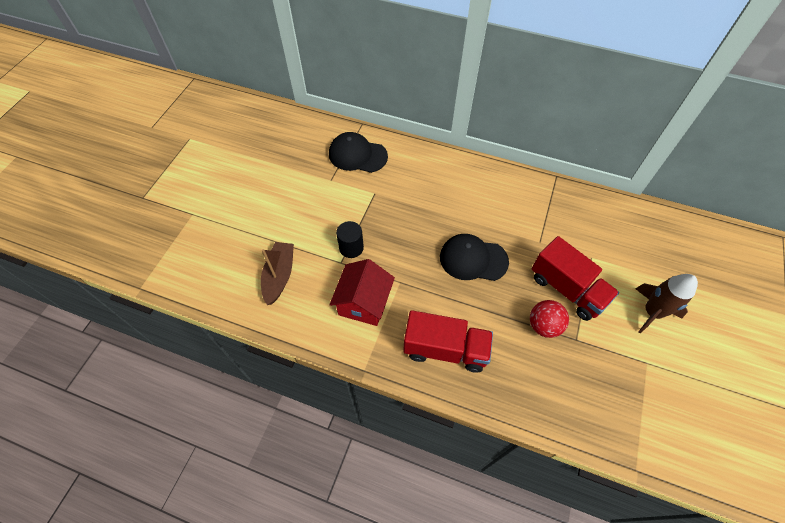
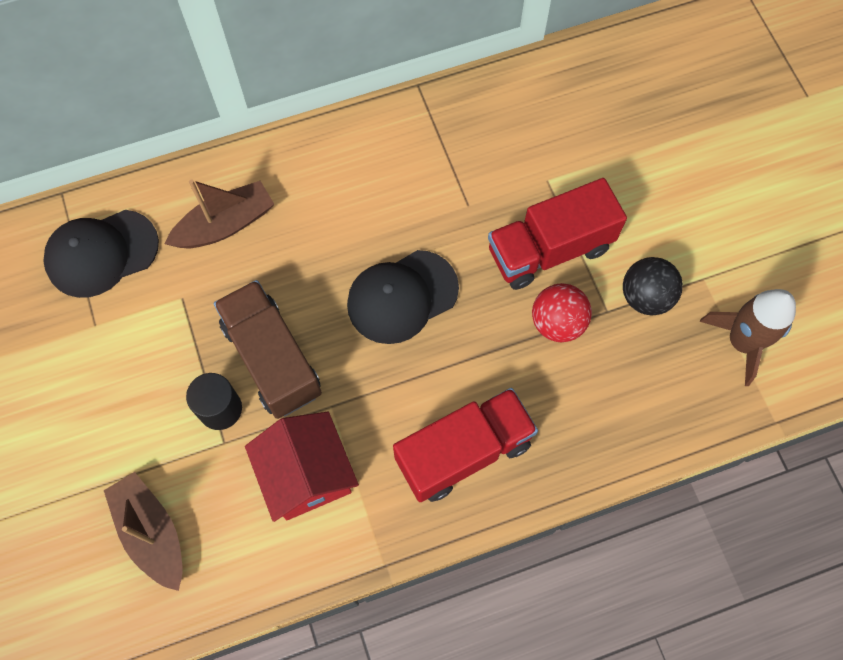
camera: 40 degrees left, 10 degrees up
(391, 243) = (272, 359): none -> brown truck
(418, 177) = (225, 225): none -> brown boat
(567, 289) = (549, 249): red truck -> red truck turned 150 degrees clockwise
(604, 348) = (645, 297): none -> black ball
(652, 312) = (666, 205): brown rocket -> brown rocket (742, 342)

